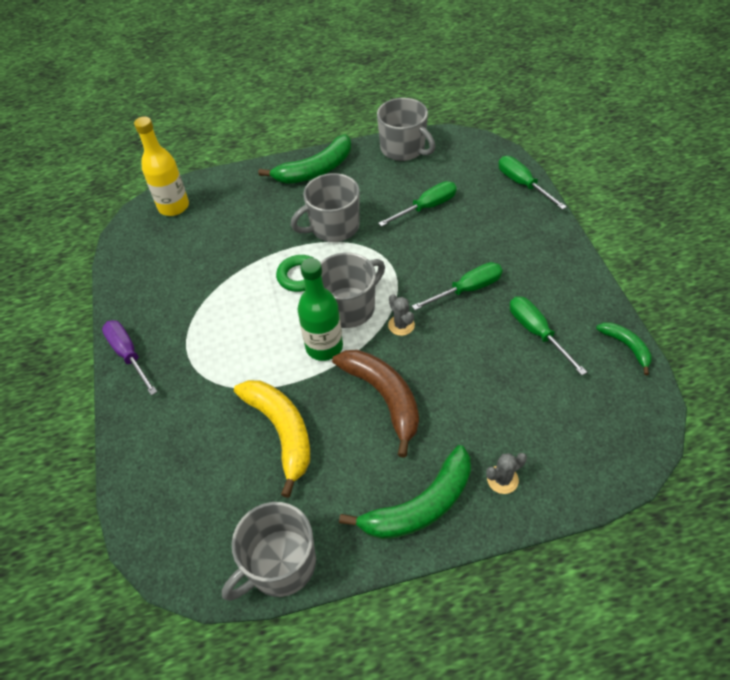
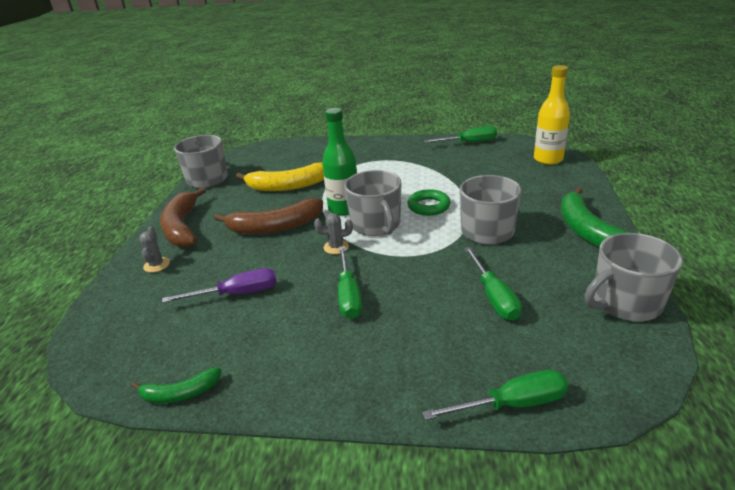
camera: 110 degrees right, 20 degrees down
(128, 355) = (395, 143): purple screwdriver -> purple screwdriver (237, 294)
(420, 506) = (182, 227): green banana -> brown banana
(537, 333) = (258, 327): green screwdriver -> green screwdriver (469, 143)

